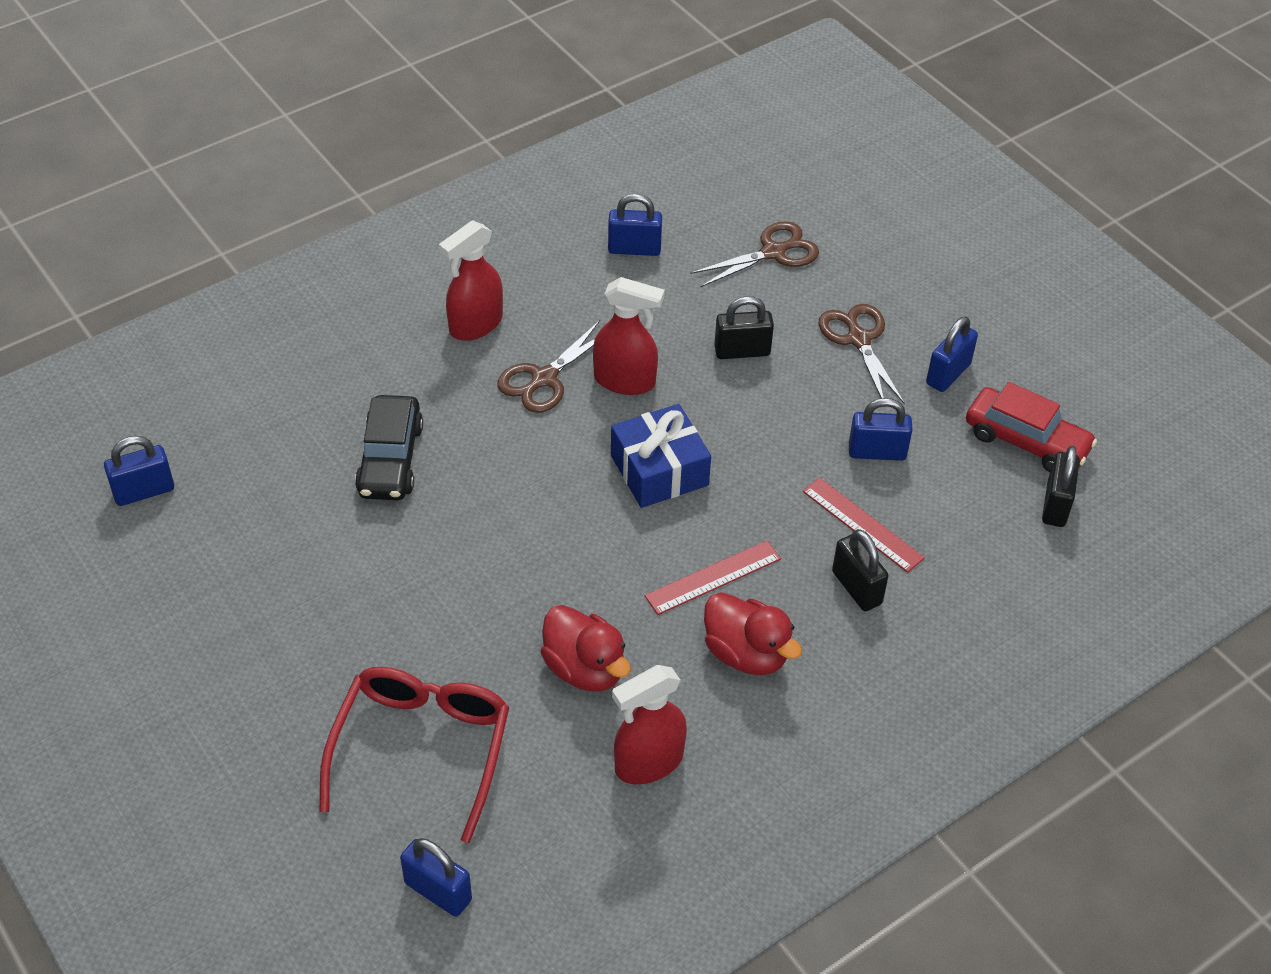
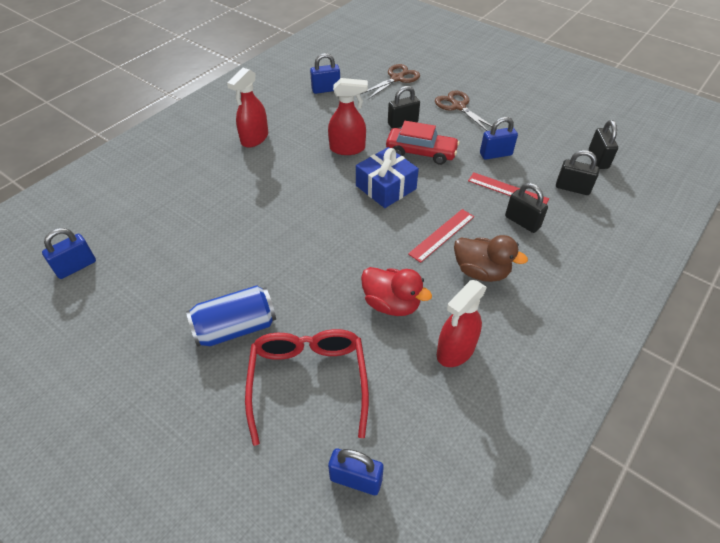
camera: 15 degrees left, 0 degrees up
(346, 645) = (236, 328): none -> blue can
(390, 459) = (229, 215): black car -> none
(544, 378) = (303, 156): brown scissors -> none
(746, 654) = (481, 271): red duck -> brown duck
(948, 374) = (510, 113): blue padlock -> none
(977, 549) = (572, 188): none -> black padlock
(1026, 441) = (565, 134): red car -> red car (421, 152)

